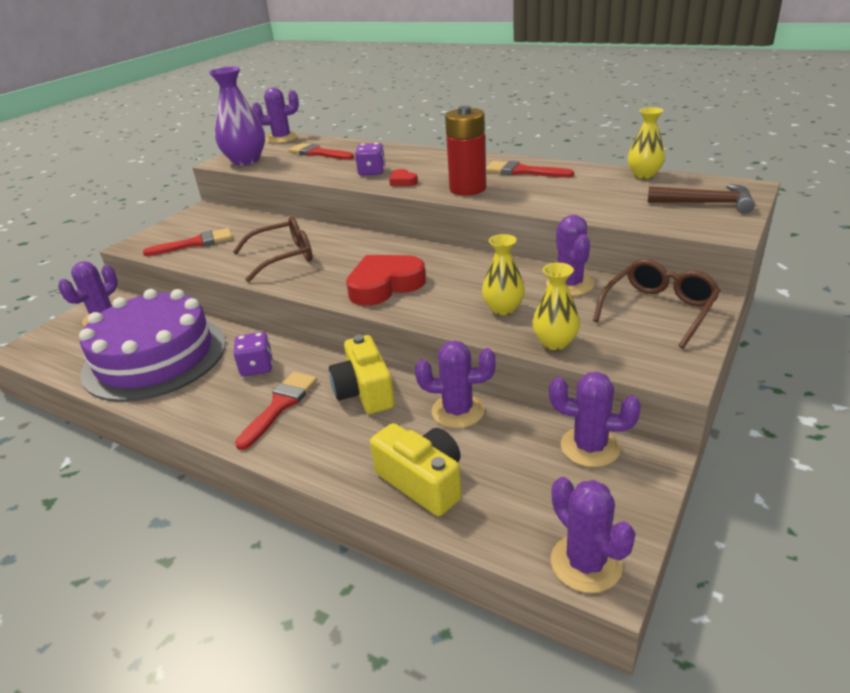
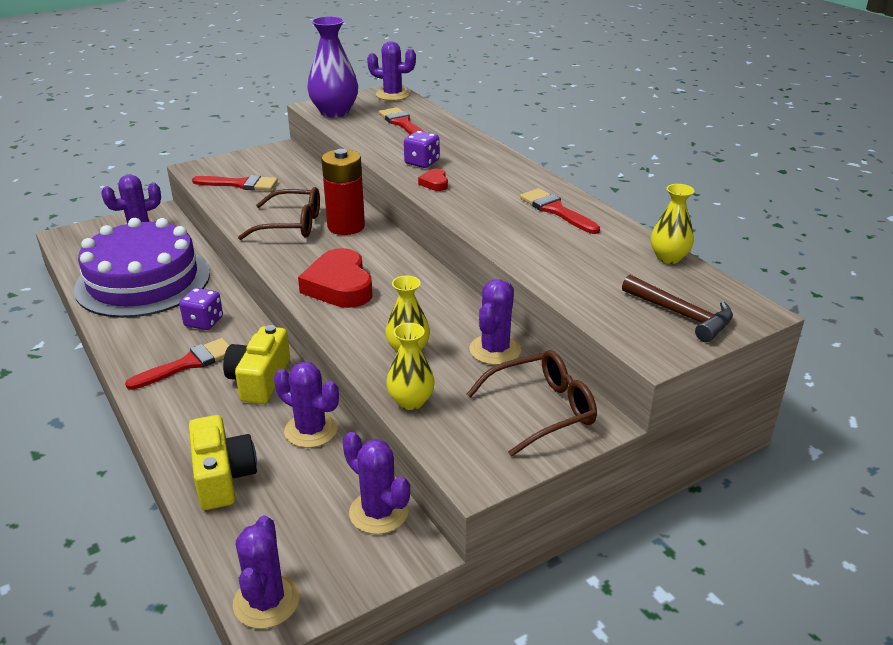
camera: 25 degrees right, 0 degrees up
(385, 285) = (339, 286): red heart -> red heart turned 105 degrees counterclockwise
(467, 189) = (480, 212): red battery -> red battery (346, 226)

